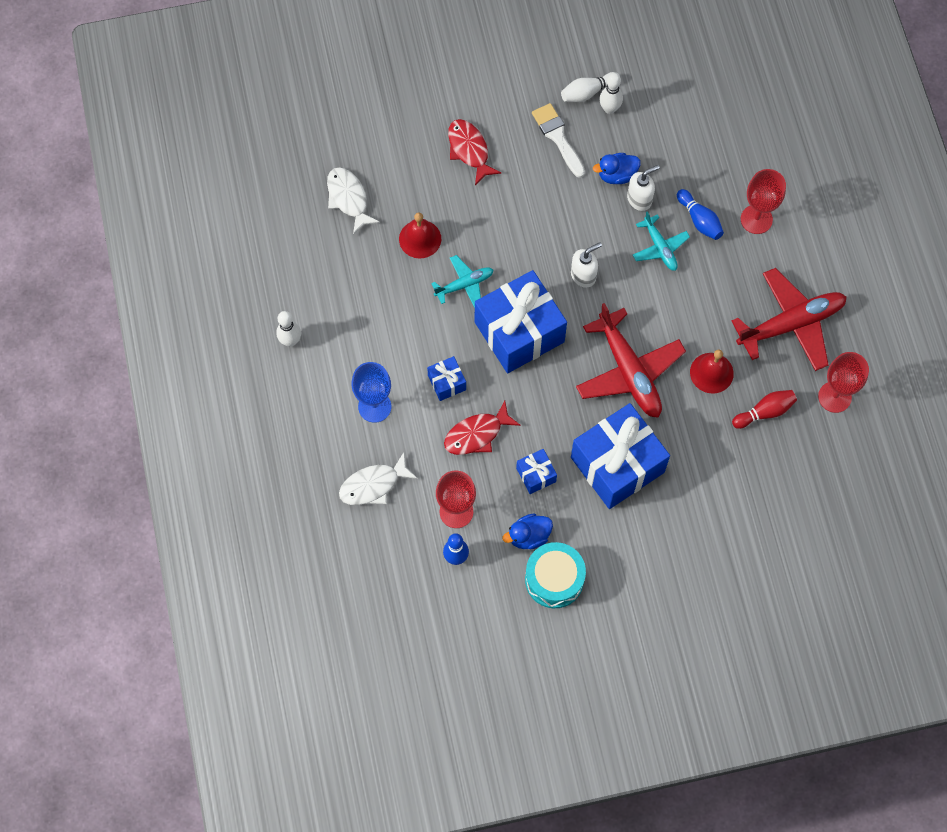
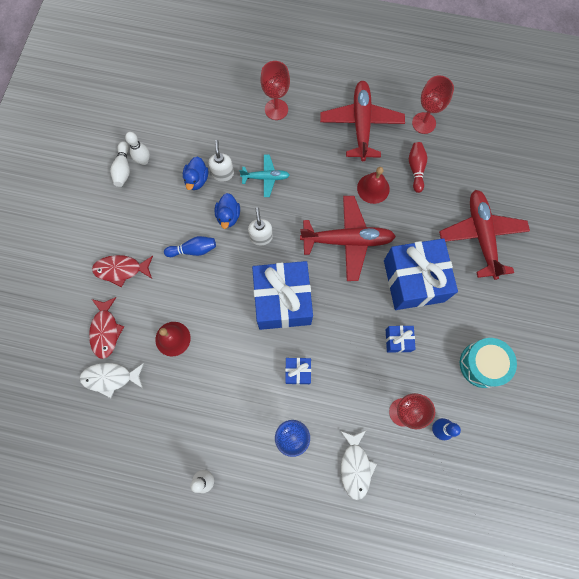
camera: 65 degrees left, 5 degrees up
(464, 285) = (226, 323): turquoise plane -> none
(477, 434) = (348, 368): red fish -> red fish (105, 330)
(528, 536) = (442, 367): blue duck -> blue duck (228, 216)
(557, 137) = (146, 204): white brush -> none
(699, 220) = (258, 143): blue bowling pin -> blue bowling pin (193, 250)
(716, 521) = (481, 236): none -> red plane

